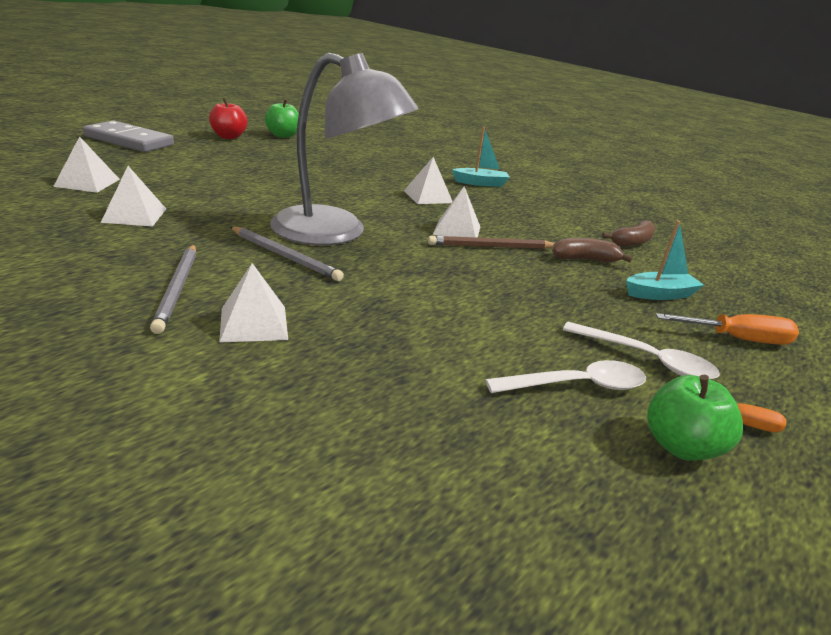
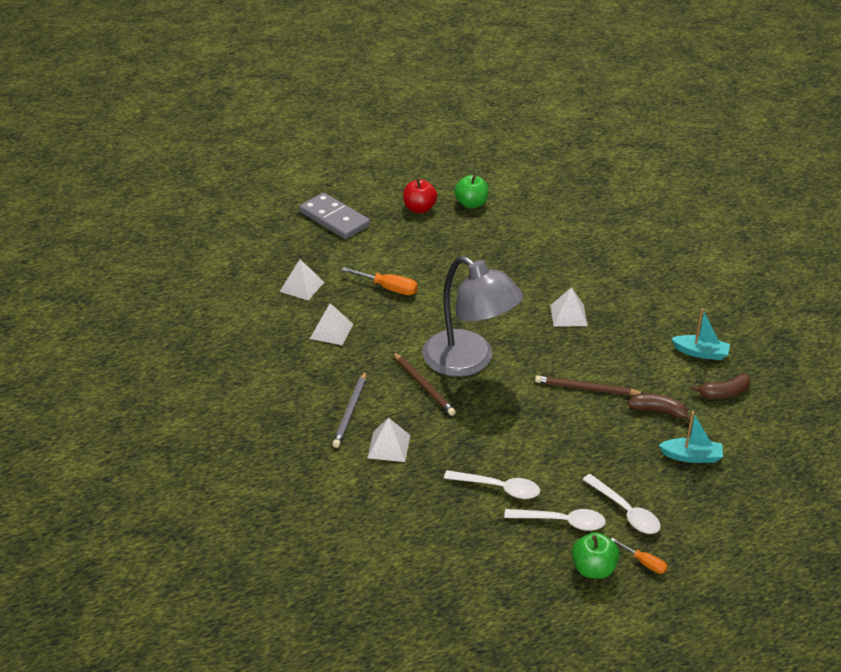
camera: 25 degrees right, 10 degrees up
(285, 256) = (424, 386): grey pencil -> brown pencil
(455, 355) = (499, 488): none -> white spoon
(457, 230) = (569, 365): white pyramid -> none
(480, 183) = (633, 294): turquoise boat -> turquoise boat (701, 353)
(738, 339) = (714, 506): orange screwdriver -> orange screwdriver (389, 288)

